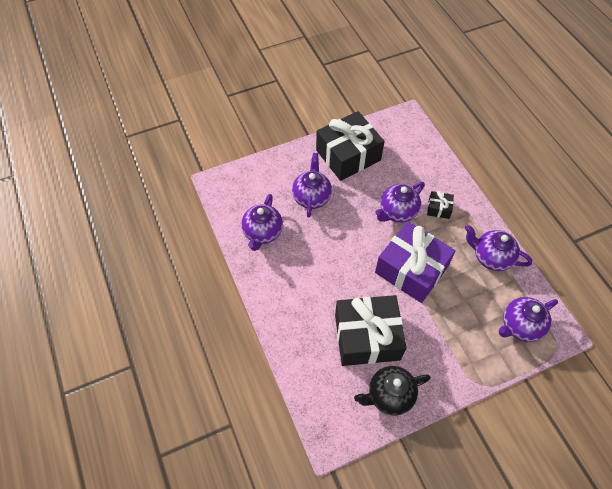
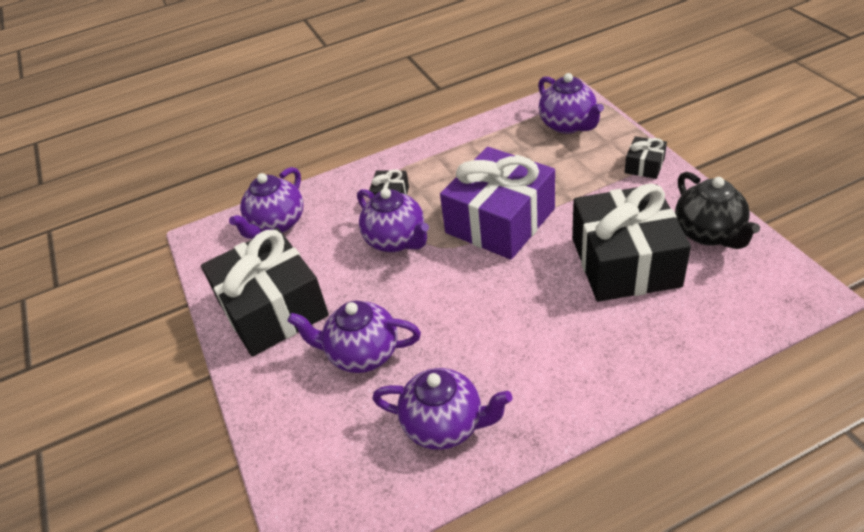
camera: 85 degrees left, 15 degrees down
(466, 370) = (644, 165): none -> black gift
(491, 257) = (470, 148): purple teapot -> purple teapot (277, 224)

